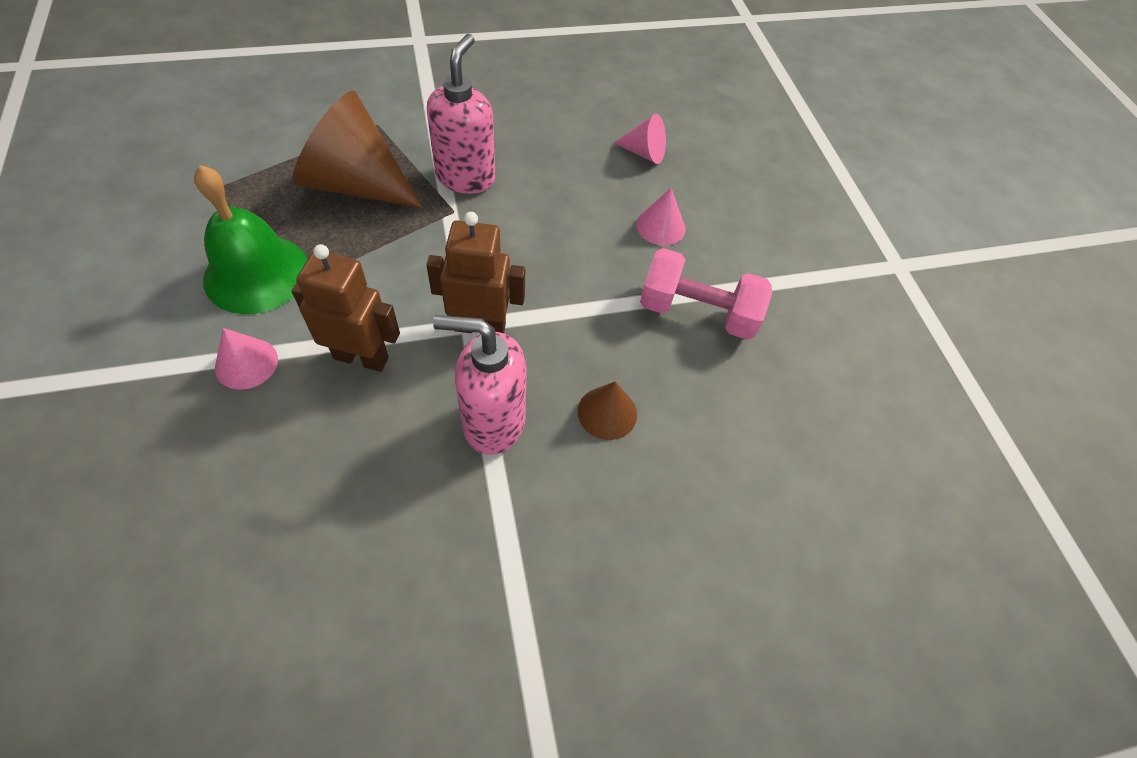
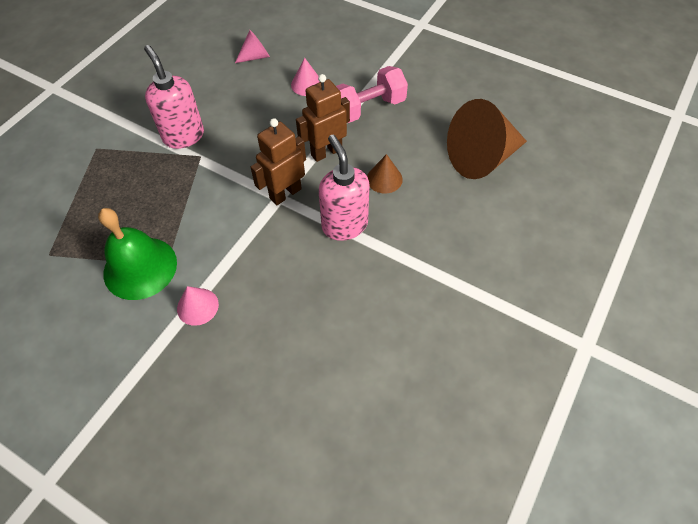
camera: 40 degrees left, 0 degrees up
(356, 184) = (129, 185): brown cone -> brown cone (481, 158)
(361, 357) = (250, 254): brown robot -> brown robot (326, 152)
(493, 422) = (344, 225): pink soap dispenser -> pink soap dispenser turned 105 degrees clockwise

